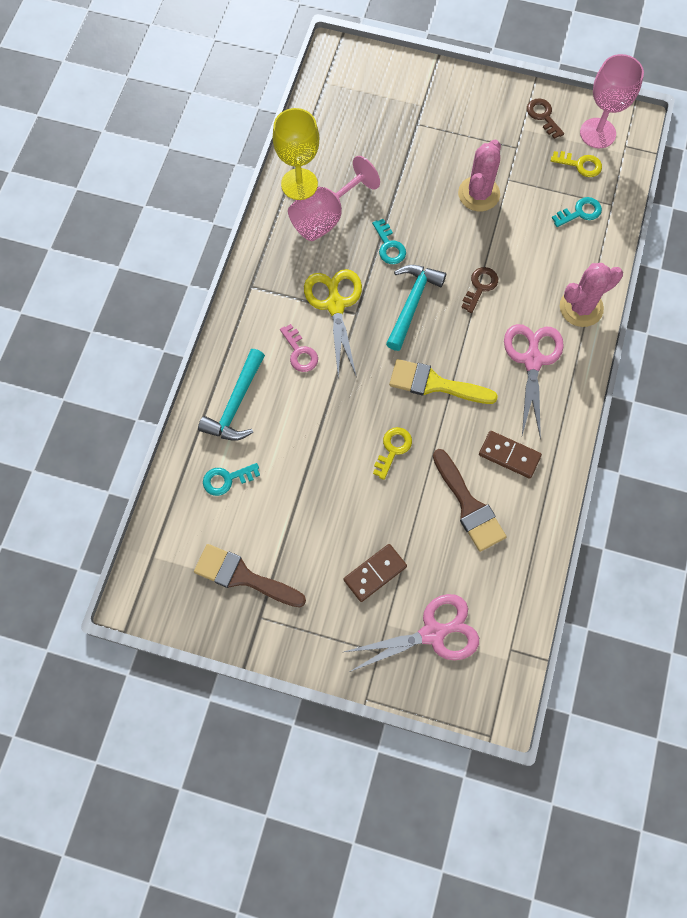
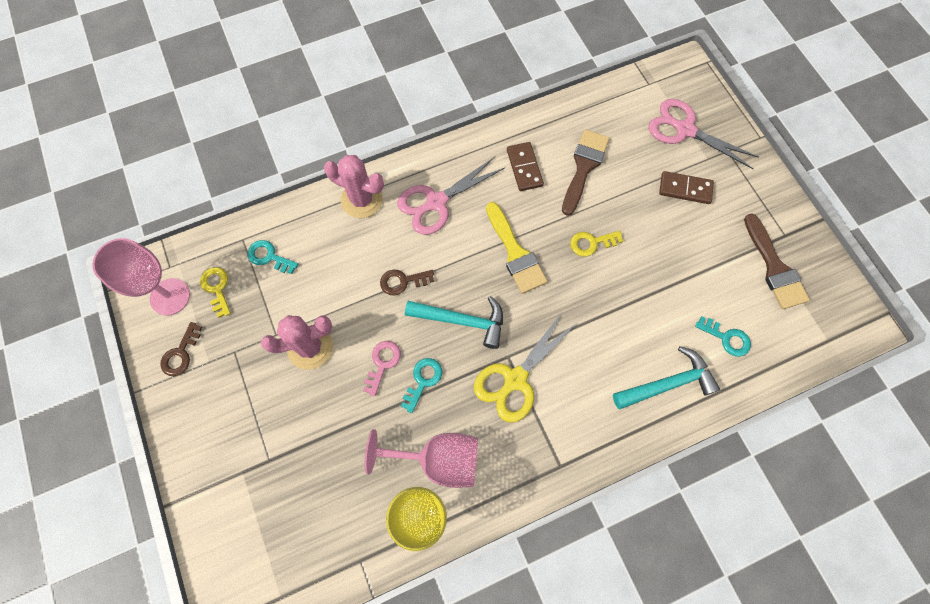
camera: 130 degrees left, 0 degrees up
(300, 352) = (581, 372): pink key -> pink key (382, 363)
(412, 303) = (462, 321): turquoise hammer -> turquoise hammer turned 150 degrees counterclockwise

